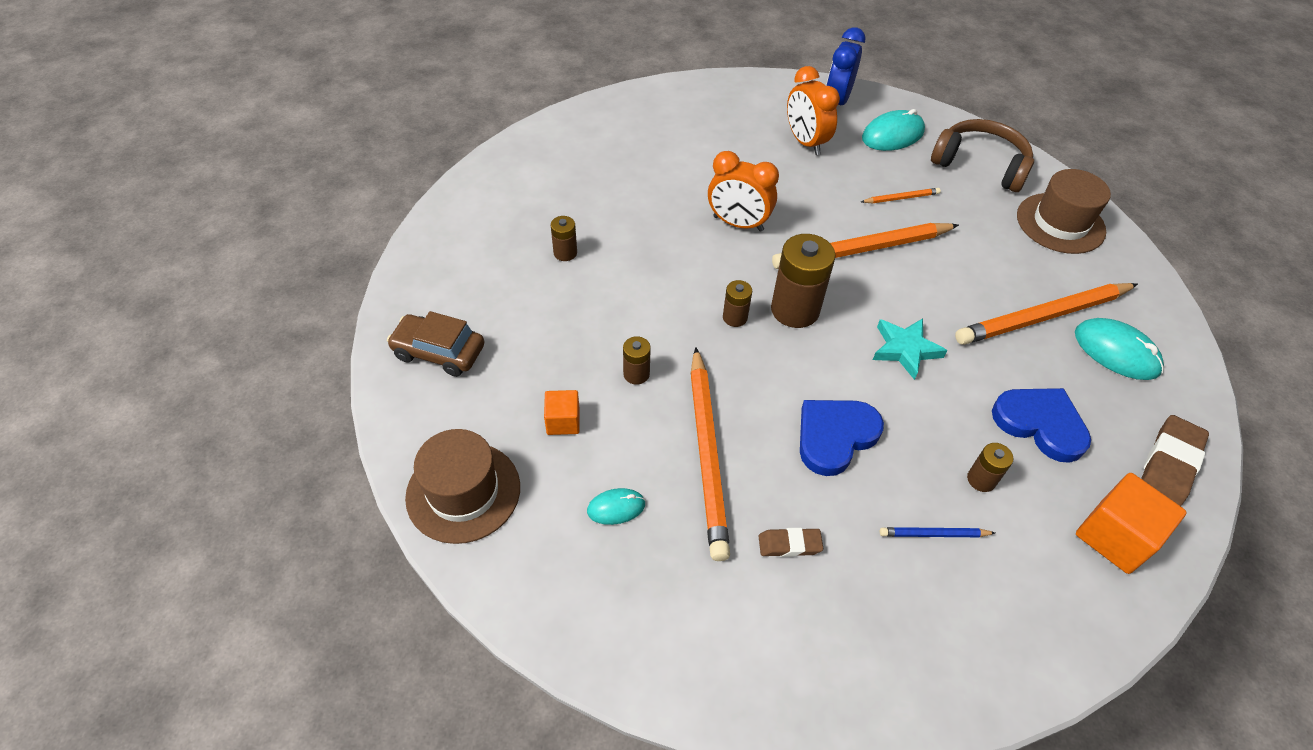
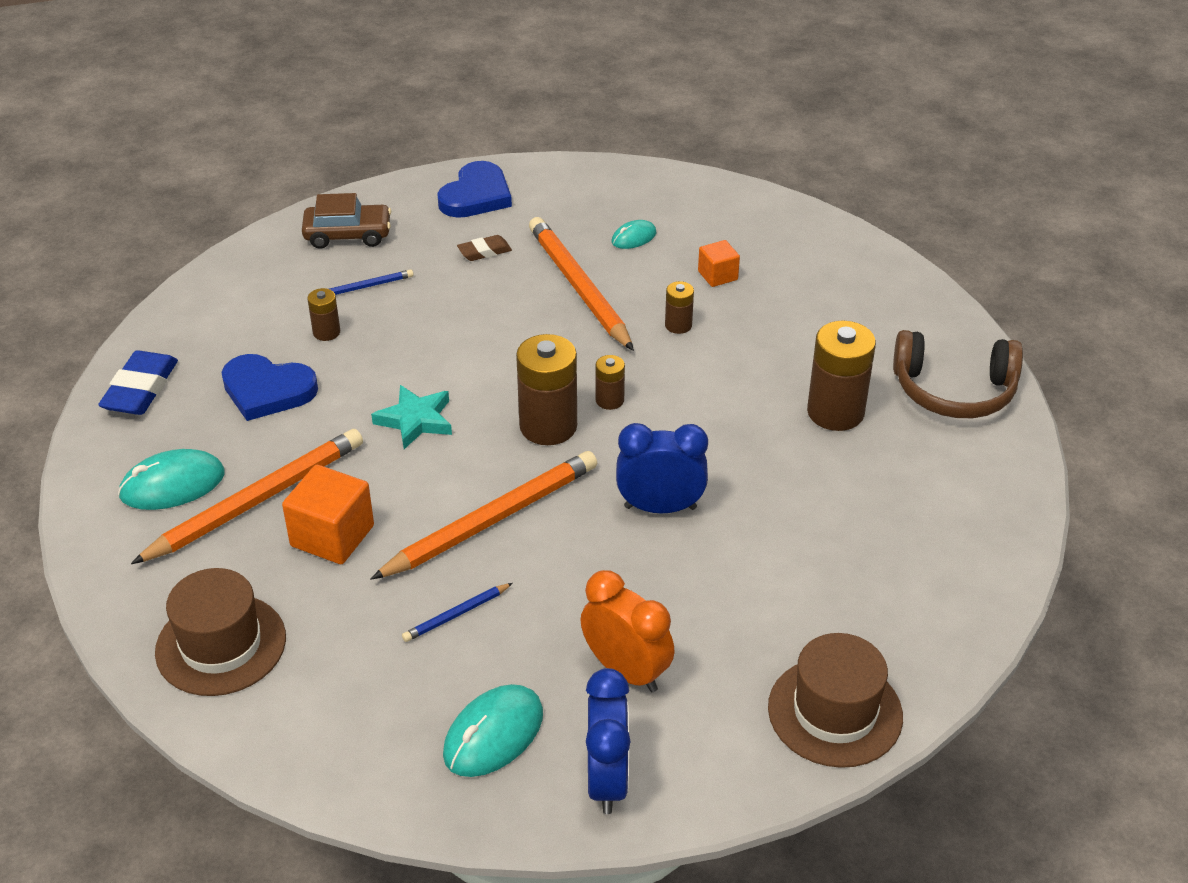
camera: 160 degrees right, 10 degrees down
(439, 352) = (872, 292): brown car -> brown car (348, 235)
(463, 492) = (759, 216): brown hat -> brown hat (835, 712)
(565, 253) = (835, 412): brown battery -> brown battery, size x1.98
(738, 223) = (660, 507): orange clock -> blue clock
(835, 436) = (469, 328): blue heart -> blue heart (476, 195)
(901, 198) = (456, 615): orange pencil -> blue pencil
(980, 165) = (343, 717): brown headphones -> brown headphones (954, 390)
(1114, 536) = (206, 324): orange cube -> orange cube (332, 536)
(1116, 352) = (172, 484): turquoise mouse -> turquoise mouse turned 45 degrees counterclockwise
(1168, 466) = (141, 389): brown eraser -> blue eraser

